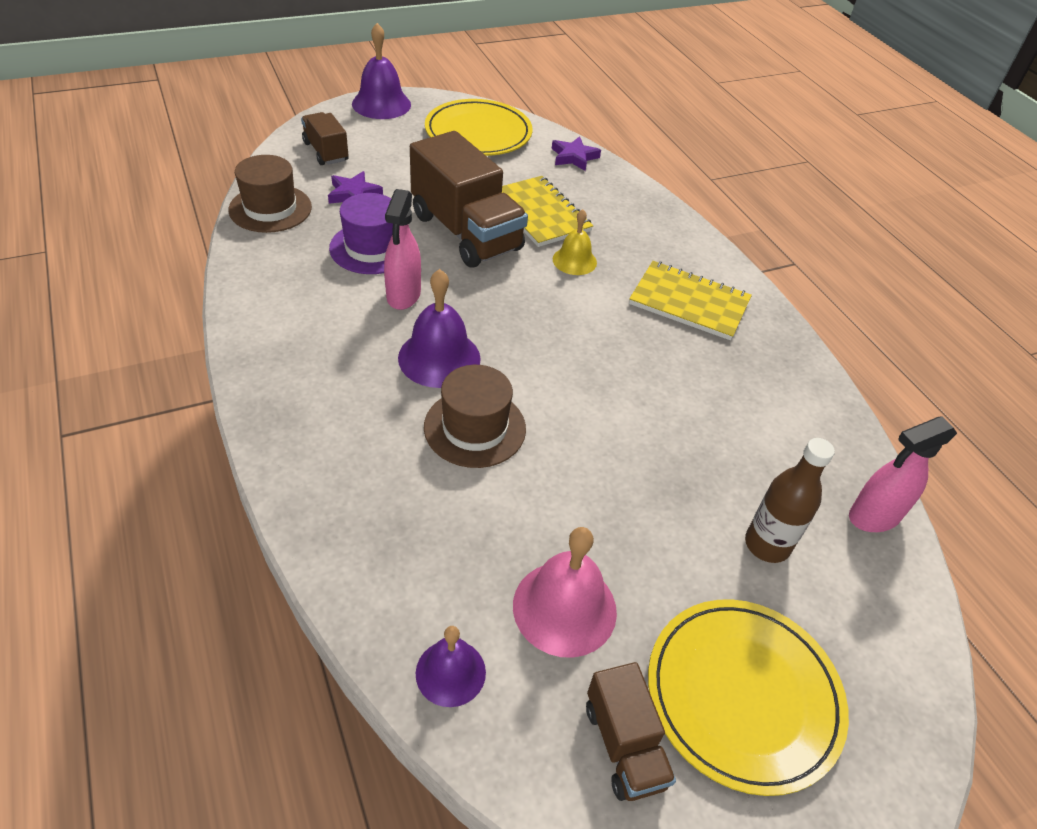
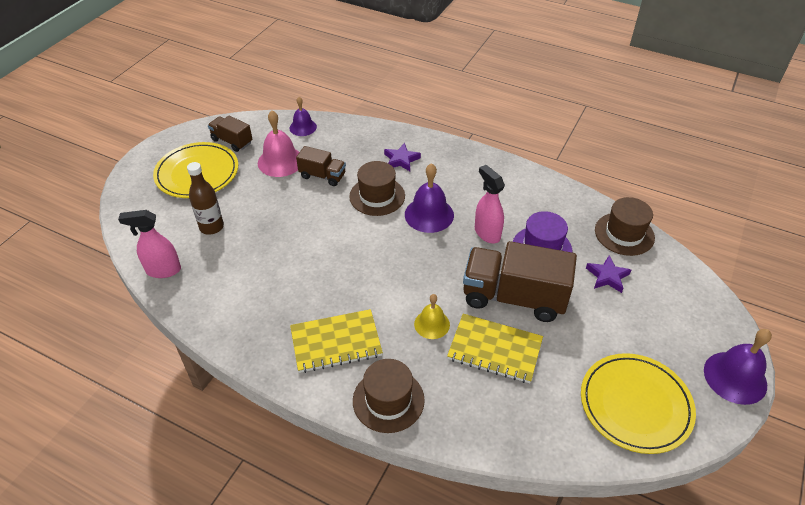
camera: 145 degrees right, 0 degrees up
(326, 152) = (676, 297): brown truck -> brown truck (322, 176)
(574, 157) = (543, 438): purple star -> purple star (401, 160)
(676, 238) = (388, 400): none -> brown hat
(873, 516) = (163, 270): pink spray bottle -> pink spray bottle turned 120 degrees counterclockwise

